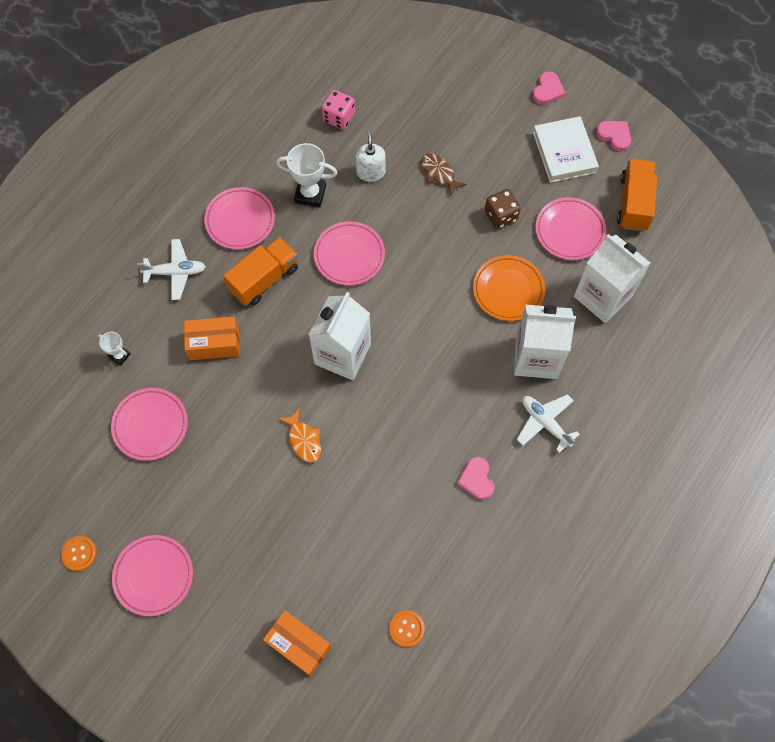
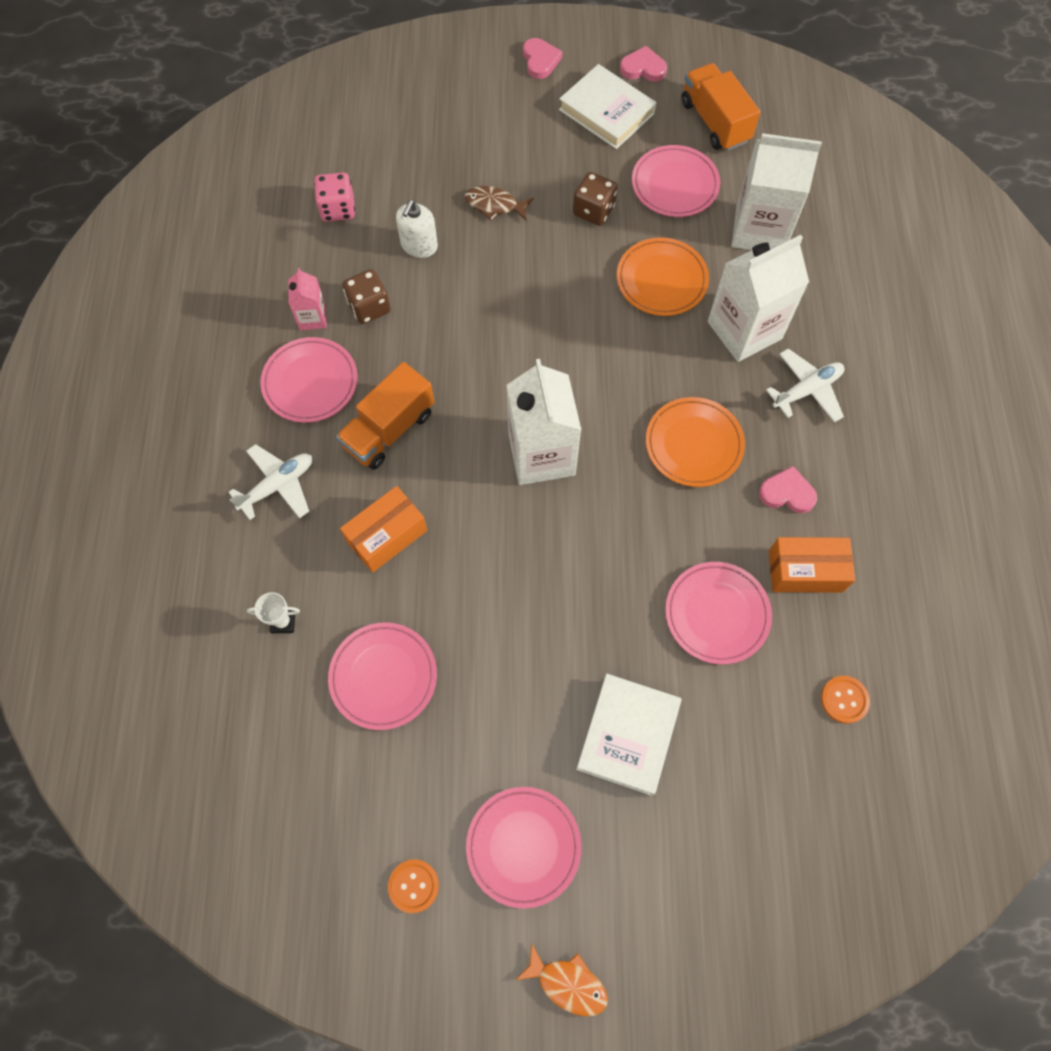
camera: 35 degrees left, 0 degrees up
(261, 556) = (628, 735): none -> white book
(264, 279) = (389, 429): orange truck -> orange truck turned 150 degrees counterclockwise
(271, 180) = (312, 318): none -> pink carton
(299, 644) = (747, 802): orange box -> orange box (805, 571)
(304, 440) = (573, 574): orange fish -> orange fish (567, 983)
(310, 194) = (369, 307): white trophy -> brown dice
(349, 255) = (465, 346): pink plate -> pink plate (717, 614)
(371, 172) = (419, 246): white soap dispenser -> white soap dispenser turned 120 degrees counterclockwise
(442, 409) = (693, 444): none -> orange plate
(476, 479) = (787, 493): pink heart -> pink heart turned 150 degrees clockwise
(545, 423) = (807, 390): white plane -> white plane turned 135 degrees clockwise

